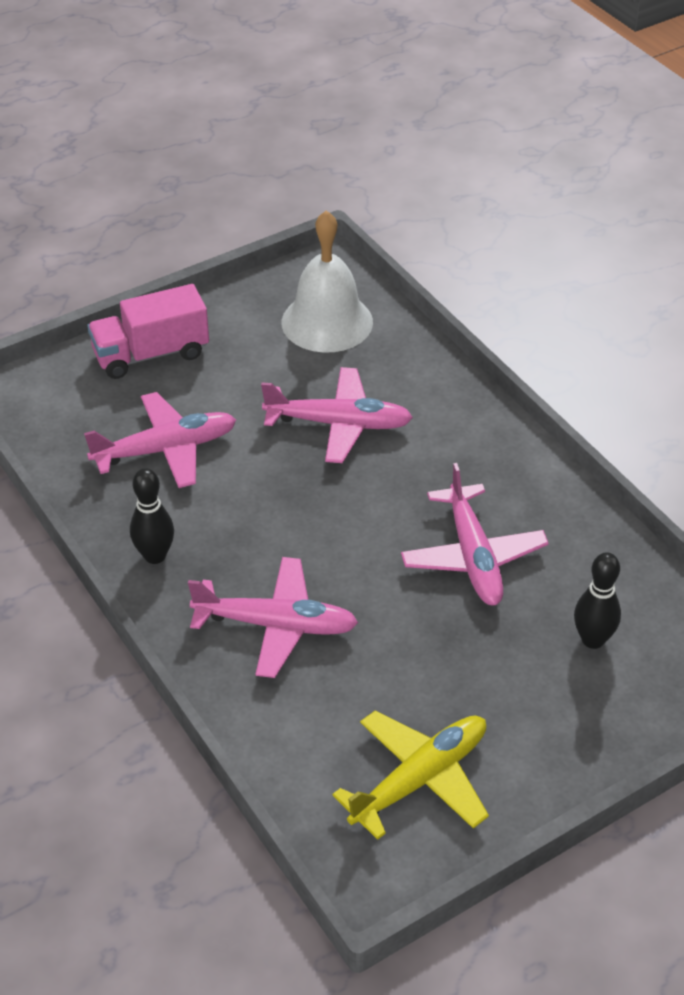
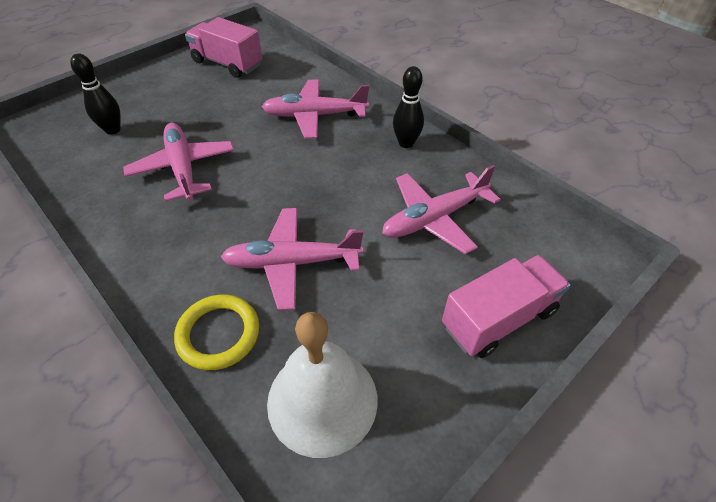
camera: 170 degrees right, 5 degrees up
(415, 374) = (218, 334): none -> yellow ring
(419, 779) = (227, 64): yellow plane -> pink truck

